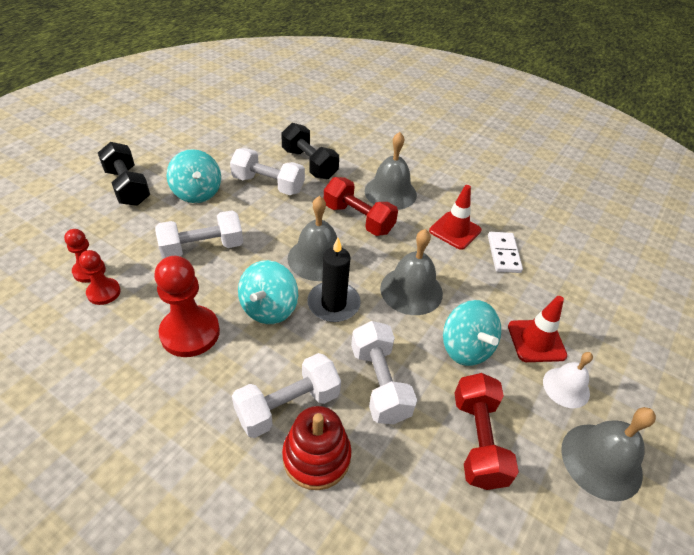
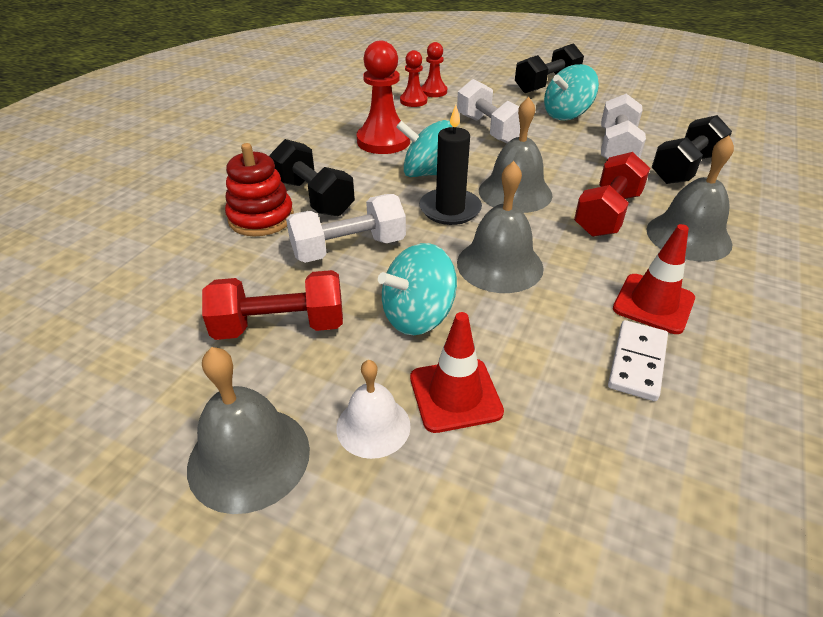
camera: 85 degrees right, 5 degrees down
(288, 405) = (314, 197): white dumbbell -> black dumbbell
(503, 254) = (637, 362): white domino -> white domino turned 60 degrees counterclockwise

